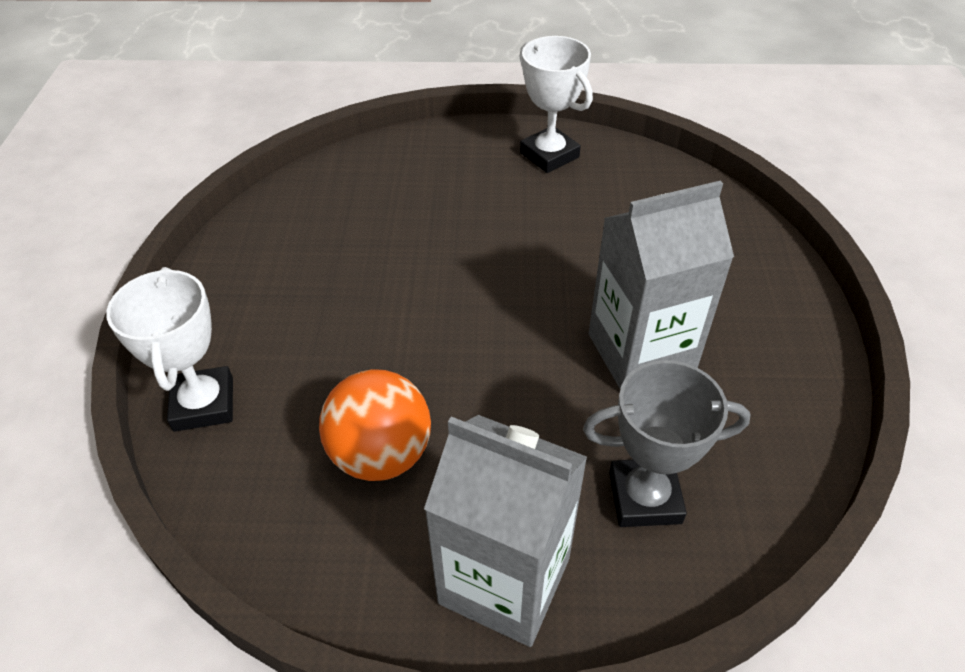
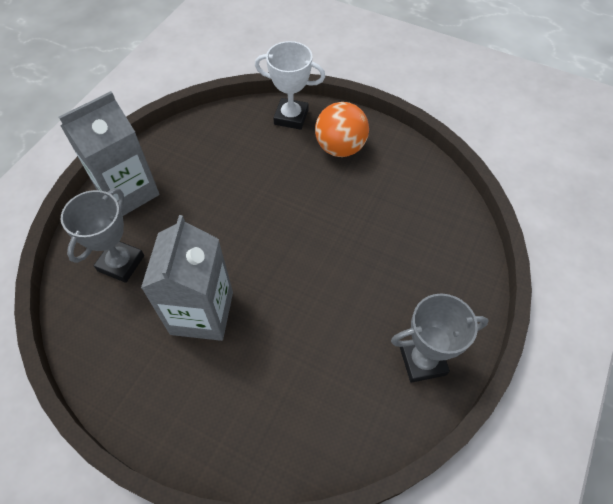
camera: 115 degrees right, 10 degrees up
(381, 454) = (219, 171): orange ball -> orange ball (340, 148)
(549, 155) = (422, 361): white trophy -> grey trophy

